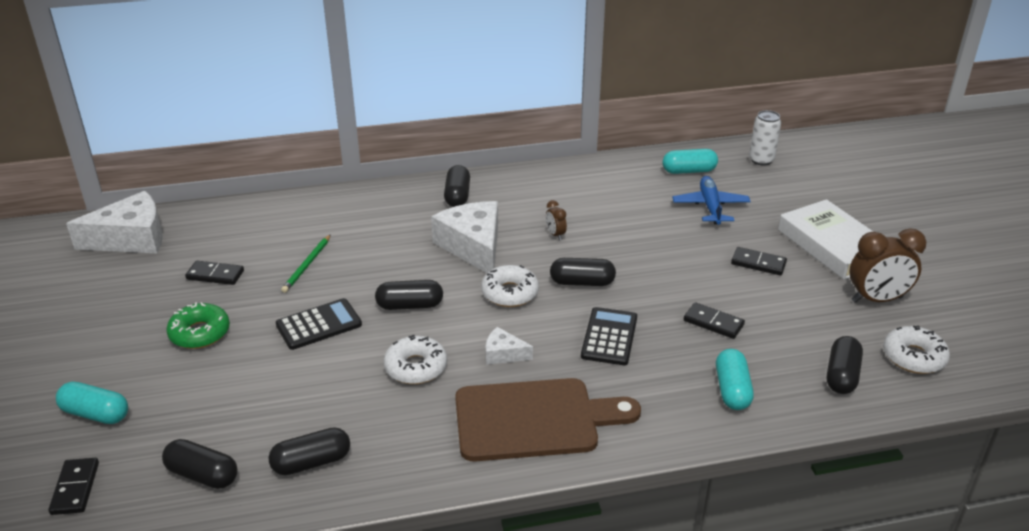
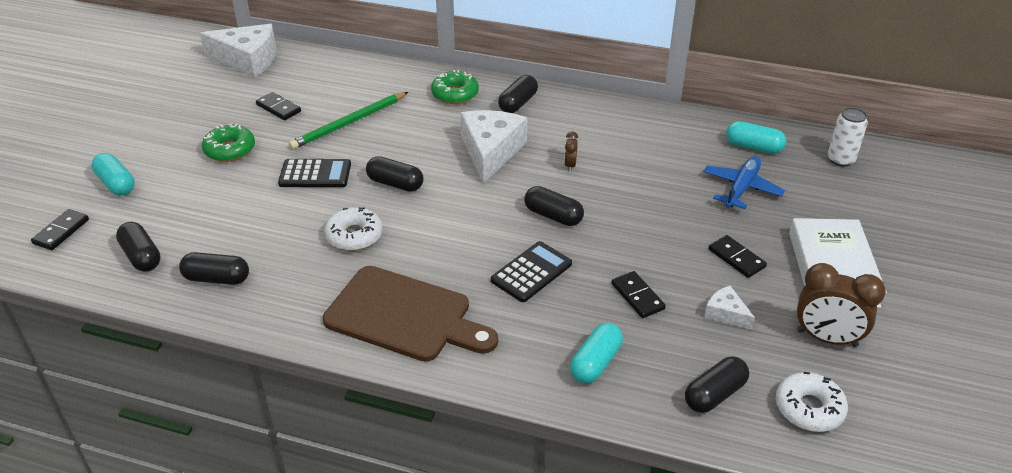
camera: 30 degrees right, 5 degrees up
(307, 265) = (349, 123): green pencil -> green pencil, size x1.59
(389, 205) = (455, 94): none -> green donut
(503, 354) = (430, 252): white cheese -> white cheese (726, 313)
(510, 293) = (483, 203): white donut -> none

